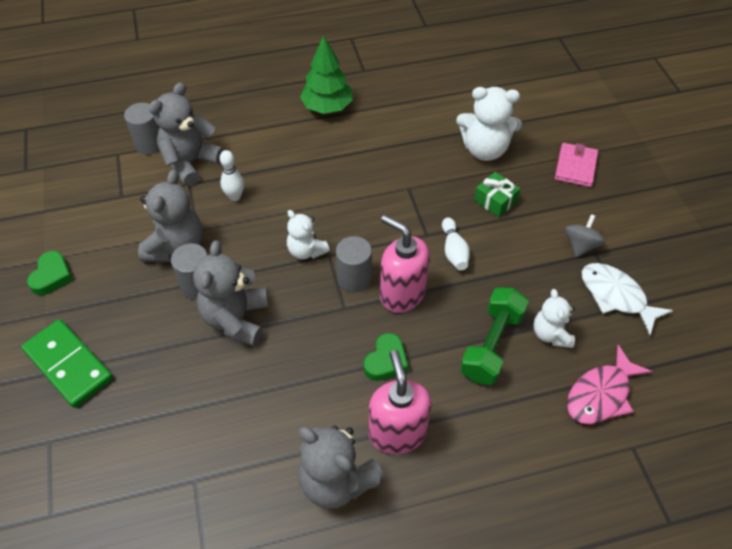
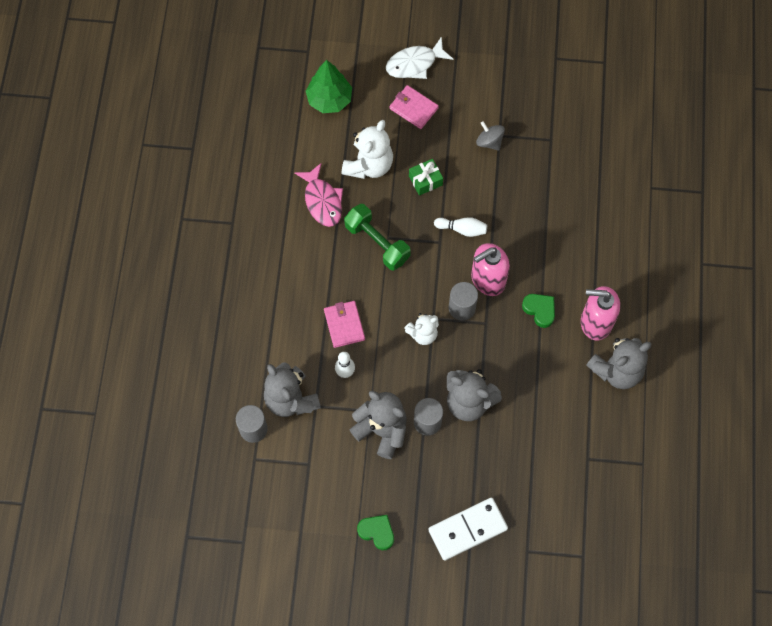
camera: 70 degrees left, 15 degrees up
(69, 365) = (467, 529): green domino -> white domino
(290, 181) = (344, 325): none -> pink wallet
(327, 107) = (267, 269): green tree -> green tree (329, 99)
(491, 345) = (551, 237): green dumbbell -> green dumbbell (377, 243)
(551, 334) = (555, 196): white teddy bear -> none
(601, 394) = (610, 188): pink fish -> pink fish (322, 201)
(616, 296) = (540, 141): white fish -> white fish (415, 64)

